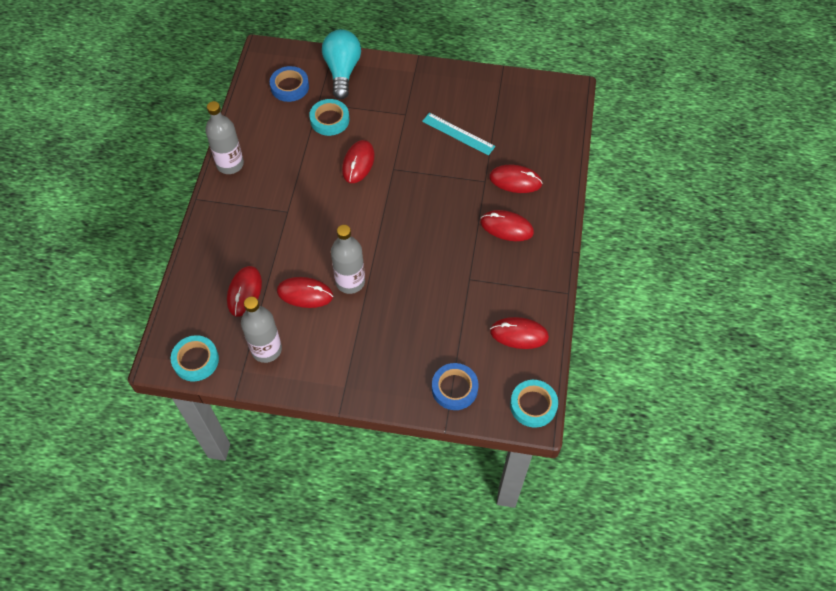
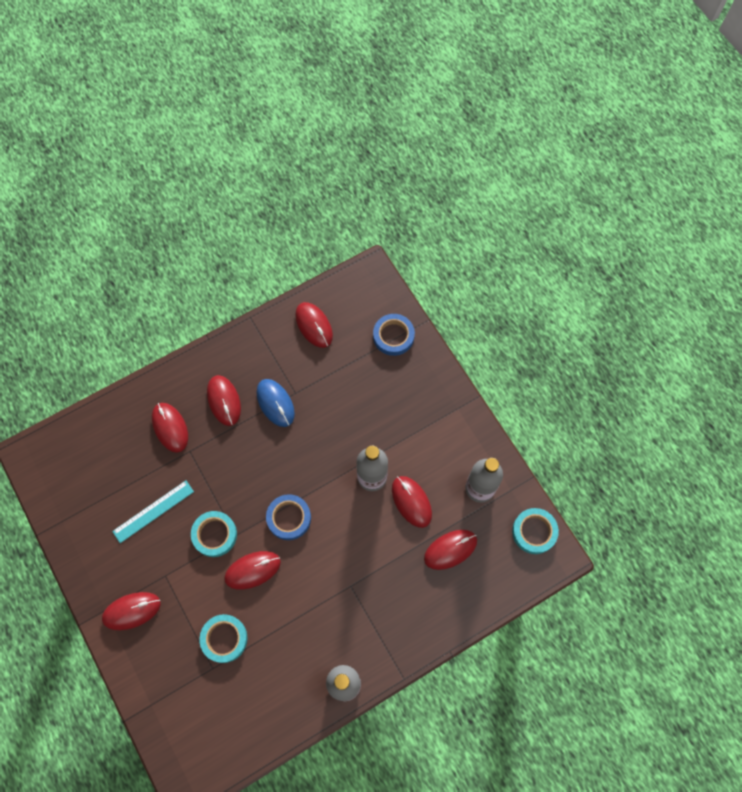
camera: 130 degrees left, 10 degrees up
(289, 87) = (213, 715): blue tape -> blue tape (289, 518)
(342, 71) = (155, 680): turquoise light bulb -> none
(399, 84) = (131, 611): none -> red mouse
(458, 134) = (153, 511): turquoise ruler -> turquoise ruler turned 60 degrees clockwise
(473, 259) = (275, 403): none -> blue mouse
(533, 405) = (361, 279): turquoise tape -> turquoise tape (214, 534)

